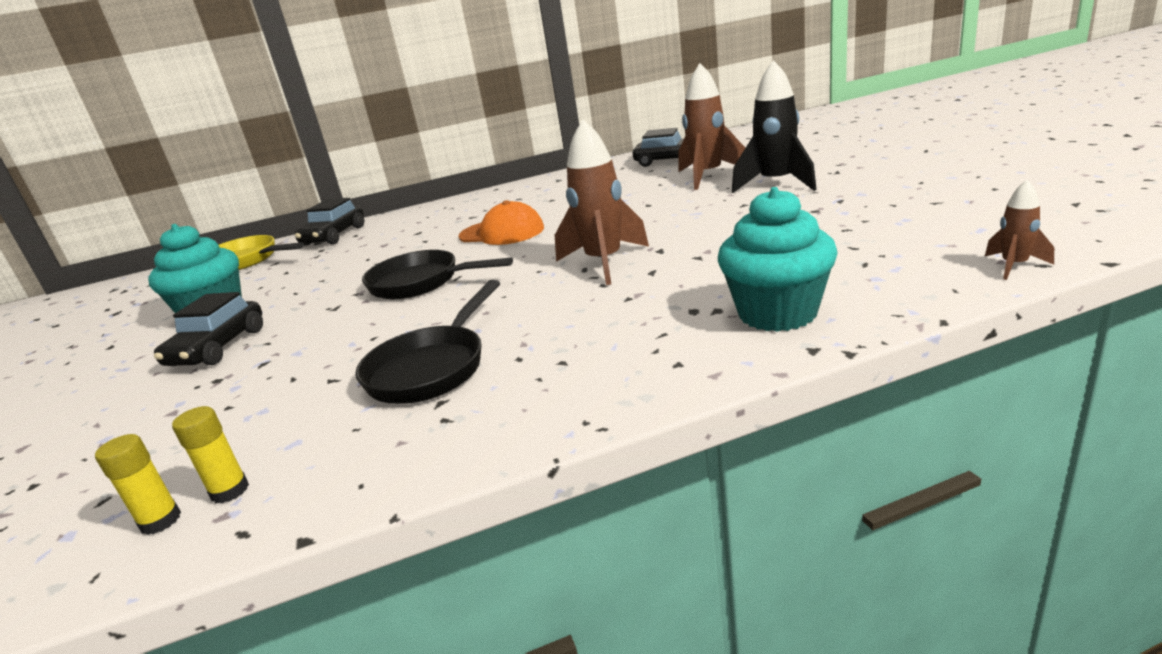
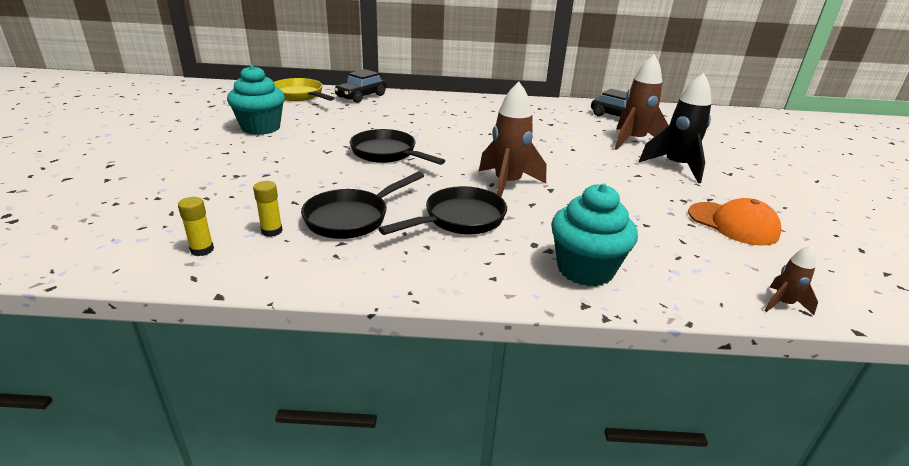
camera: 15 degrees right, 5 degrees up
(160, 521) = (161, 252): yellow glue stick -> yellow glue stick (272, 231)
(218, 347) = (249, 153): black car -> none
(502, 232) = (462, 134): orange cap -> orange cap (733, 224)
(578, 318) = (459, 219): none -> black pan

